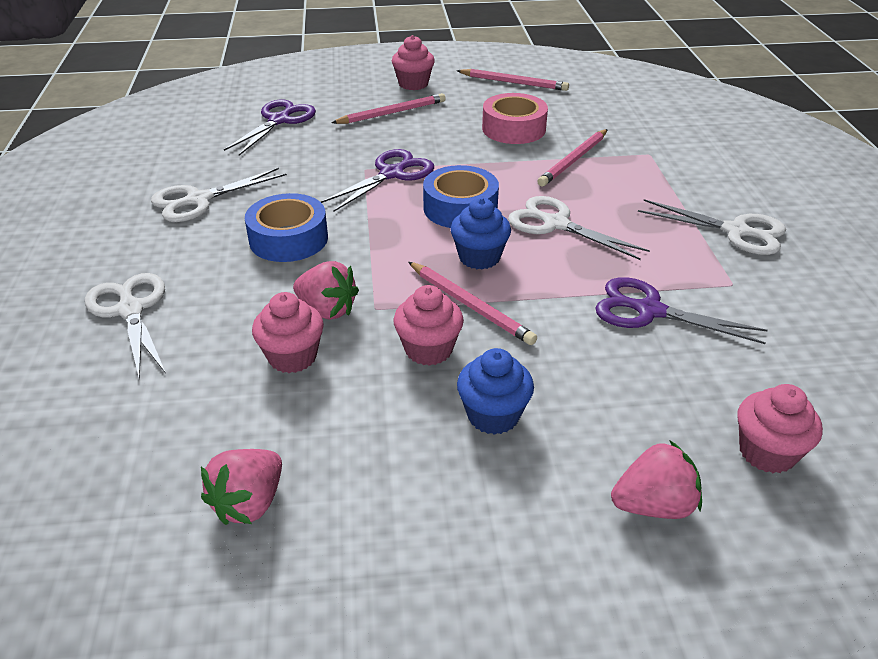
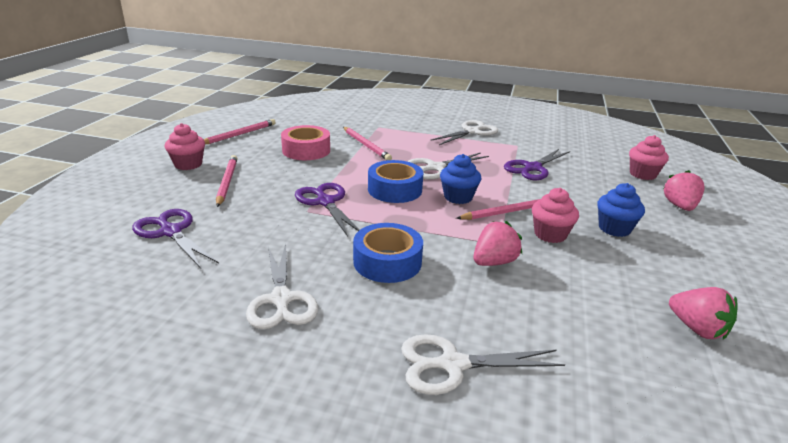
camera: 70 degrees left, 10 degrees down
(292, 357) = (545, 286): pink cupcake -> none

